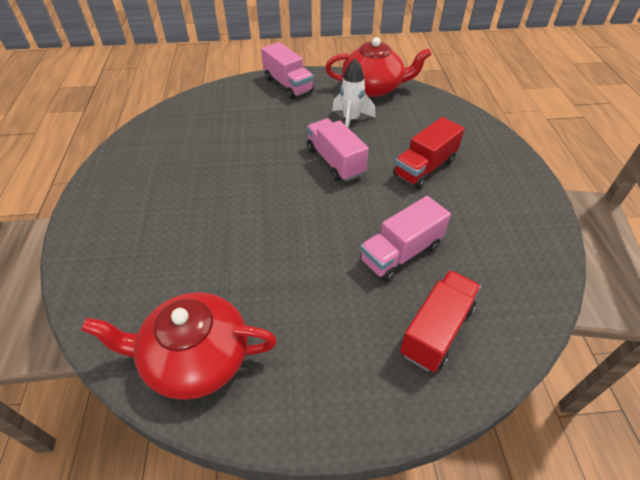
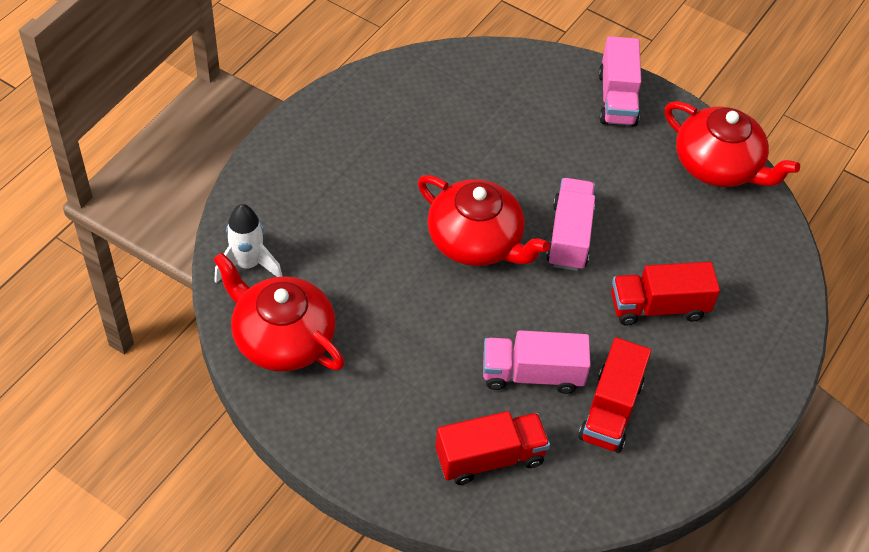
camera: 35 degrees right, 5 degrees up
(281, 197) = (476, 241): none -> red teapot
(351, 120) = (641, 195): white rocket -> white rocket (248, 264)
(468, 241) = (611, 410): none -> red truck

